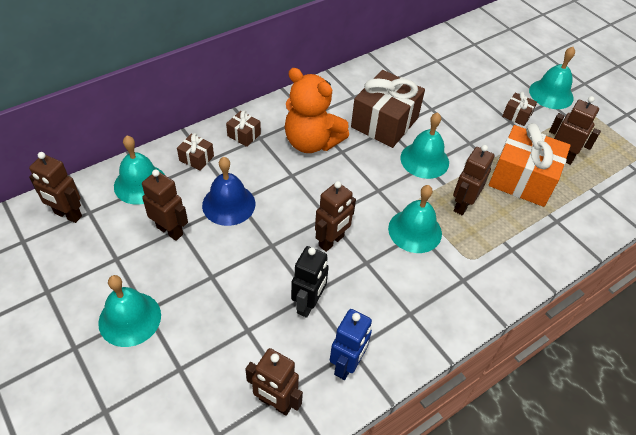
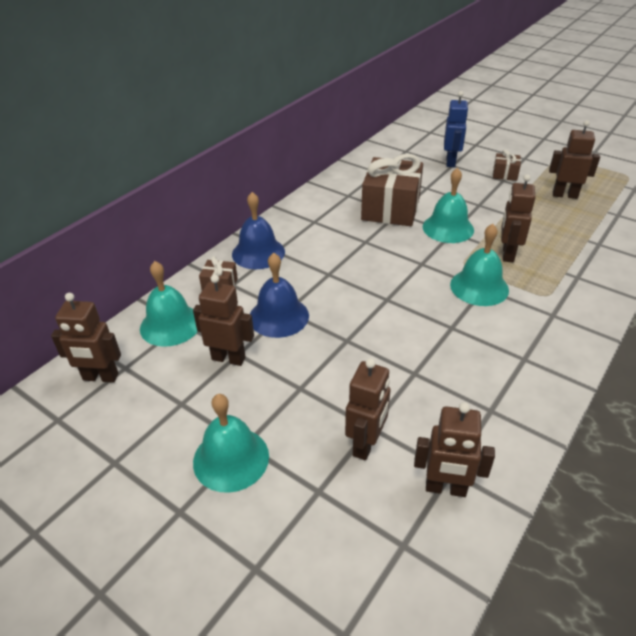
camera: 15 degrees left, 10 degrees down
(244, 135) = (258, 253): brown gift -> blue bell
(308, 304) = (419, 382): black robot -> none
(311, 142) = (331, 241): orange teddy bear -> none
(331, 241) = (405, 319): brown robot -> brown robot (366, 444)
(347, 365) = (495, 425): blue robot -> blue robot (451, 162)
(522, 179) = (545, 220): orange gift -> none
(551, 94) = (522, 152): turquoise bell -> none

